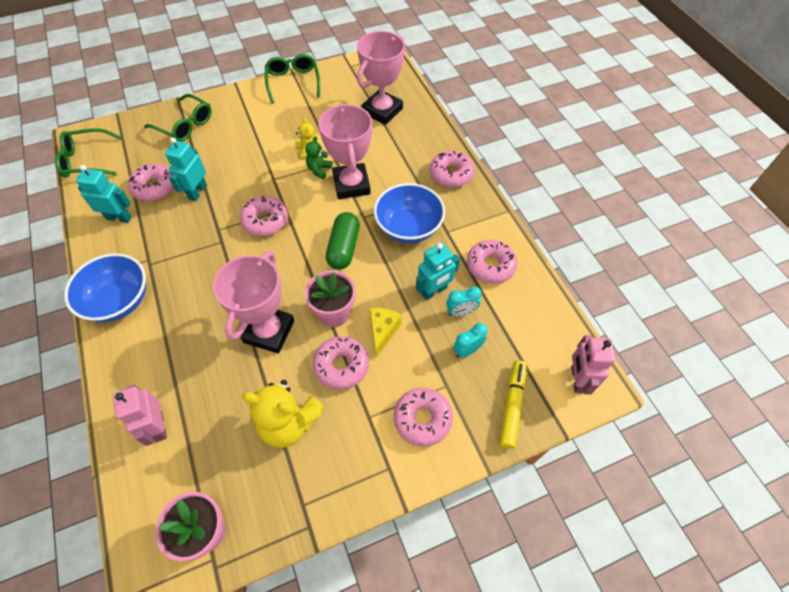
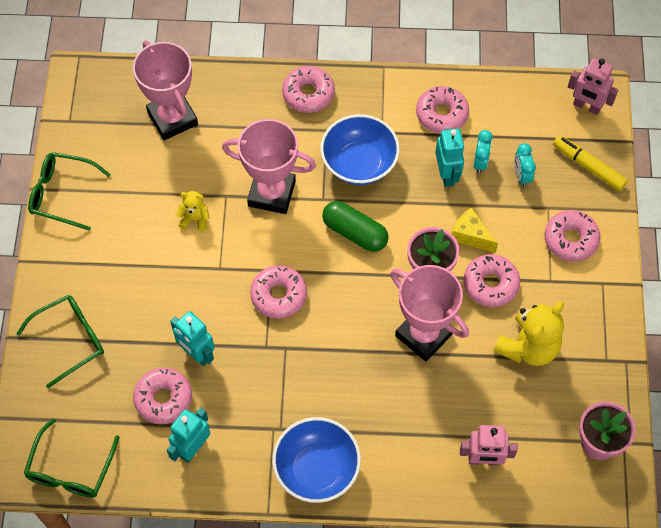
camera: 65 degrees left, 5 degrees up
(319, 170) = (231, 217): green teddy bear -> none

